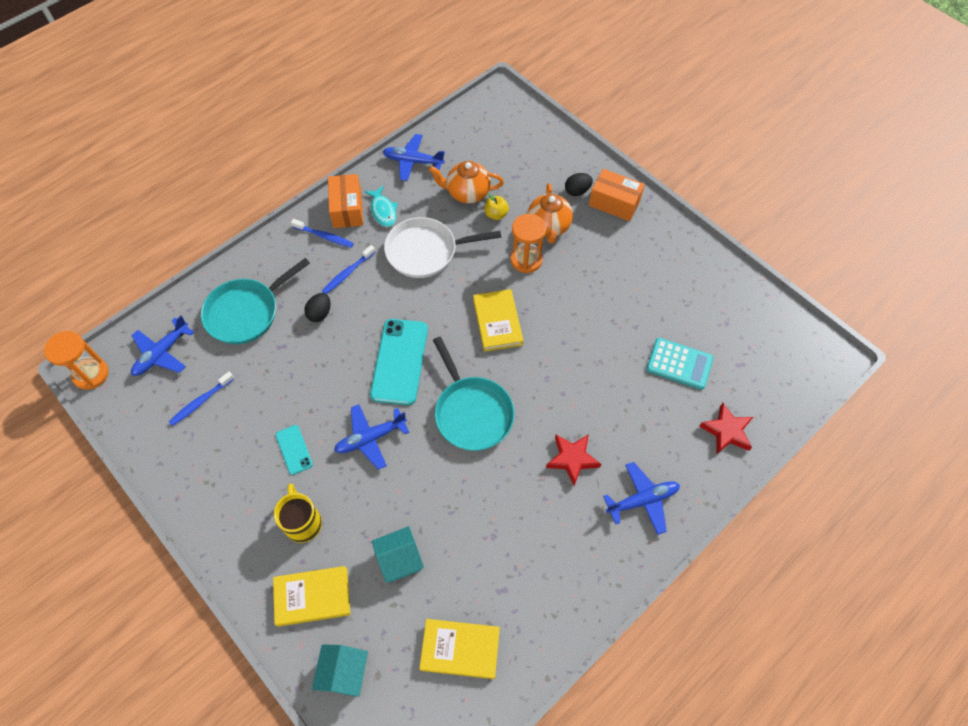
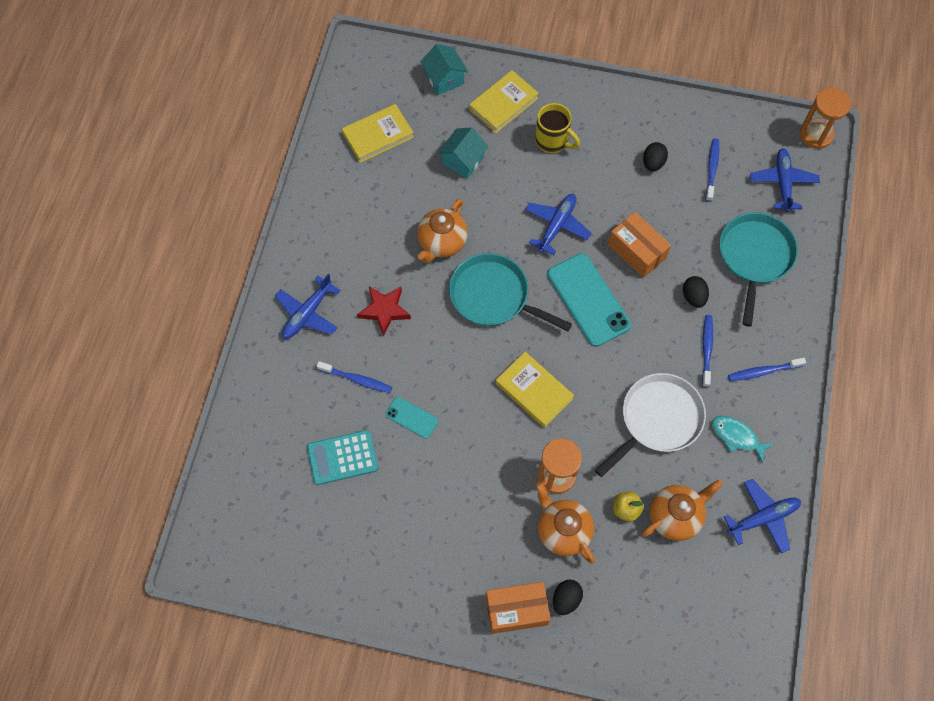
camera: 145 degrees right, 5 degrees up
(241, 440) = (653, 163): none -> black egg
(294, 449) = (607, 181): turquoise phone -> turquoise phone (411, 417)
(347, 209) = (772, 415): orange box -> orange box (637, 251)
(480, 488) = (442, 243): none -> orange teapot
(632, 416) = (356, 379): none -> blue toothbrush
(727, 431) = (266, 418): red star -> none

